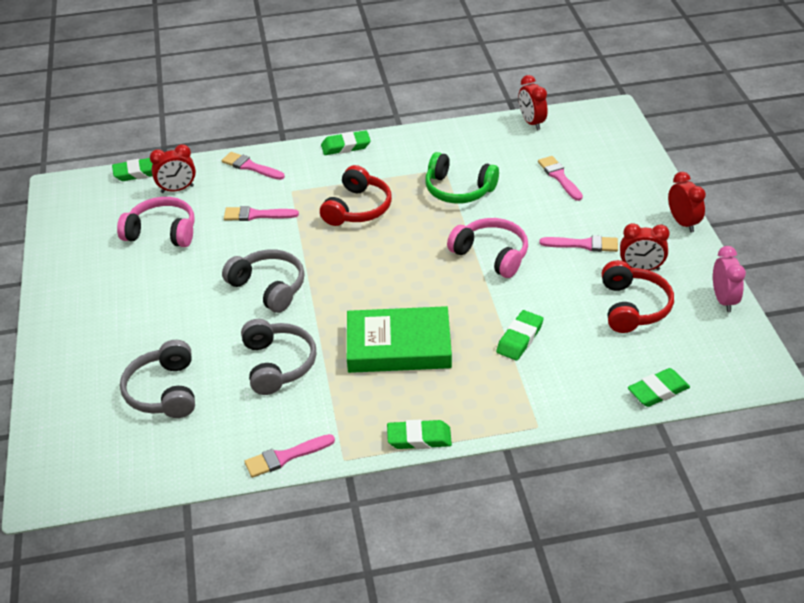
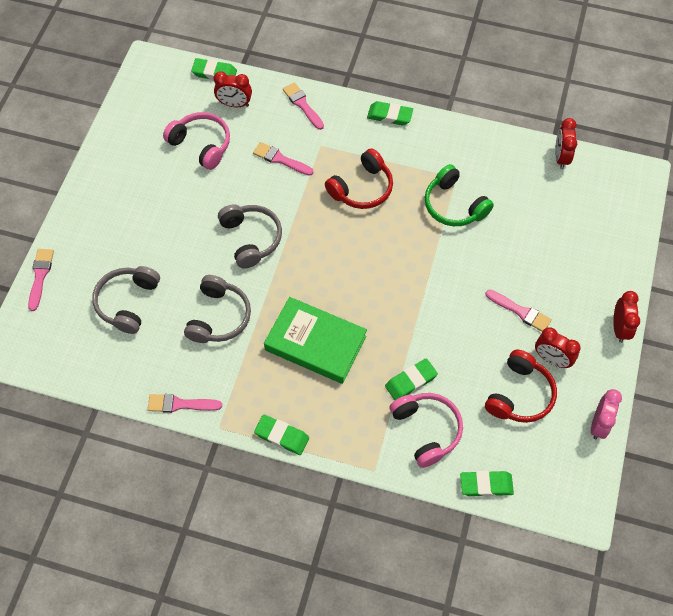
camera: 25 degrees right, 20 degrees up
(491, 255) = (439, 287): pink headphones -> pink headphones (426, 430)
(559, 177) = (546, 230): pink brush -> pink brush (40, 276)

